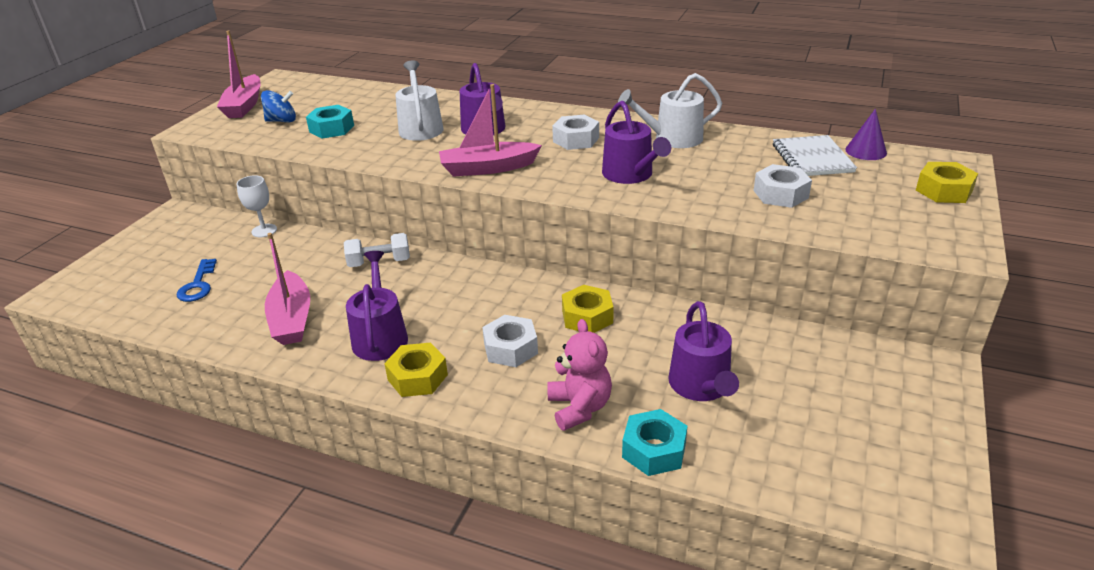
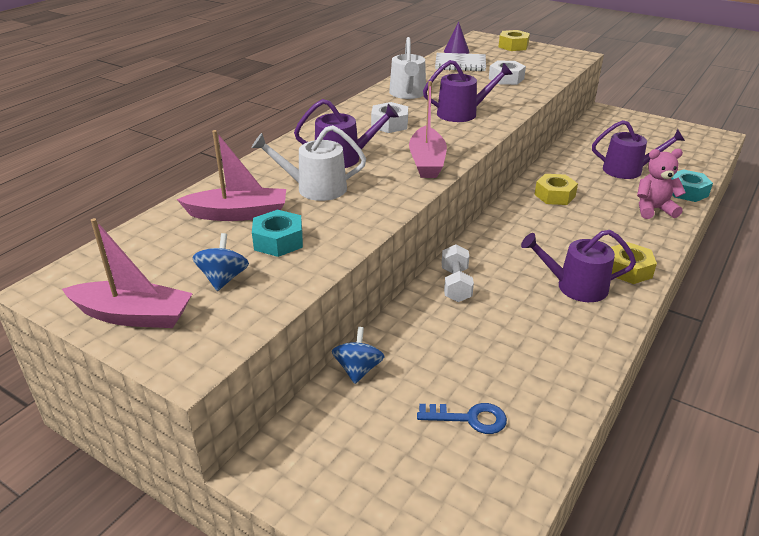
camera: 80 degrees left, 0 degrees up
(264, 230) = (358, 369): white goblet -> blue spinning top
(292, 319) = (545, 339): pink boat -> pink boat (238, 214)
(510, 348) = (591, 228): white nut -> none

